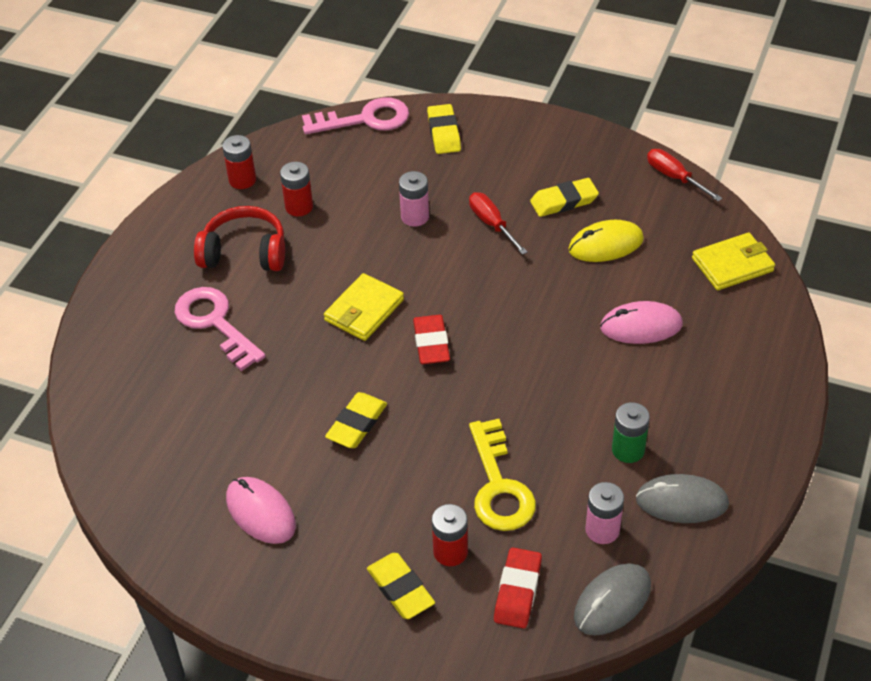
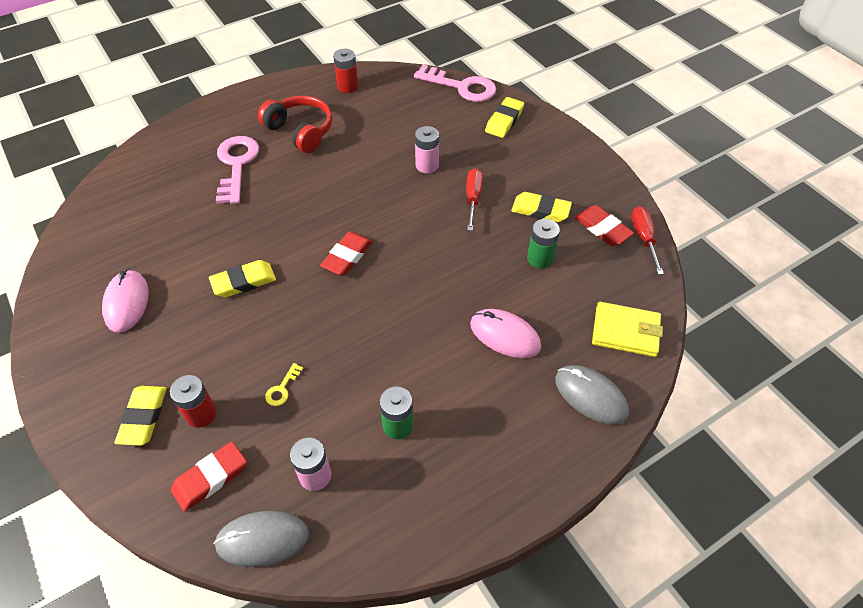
camera: 35 degrees right, 5 degrees up
(299, 207) = (362, 120): red battery -> none
(364, 310) = (330, 208): yellow wallet -> none
(499, 486) = (282, 389): yellow key -> yellow key, size x0.42
(606, 245) = (540, 258): yellow mouse -> green battery
(633, 188) = (602, 228): none -> red eraser
(682, 502) = (395, 497): grey mouse -> grey mouse (590, 396)

